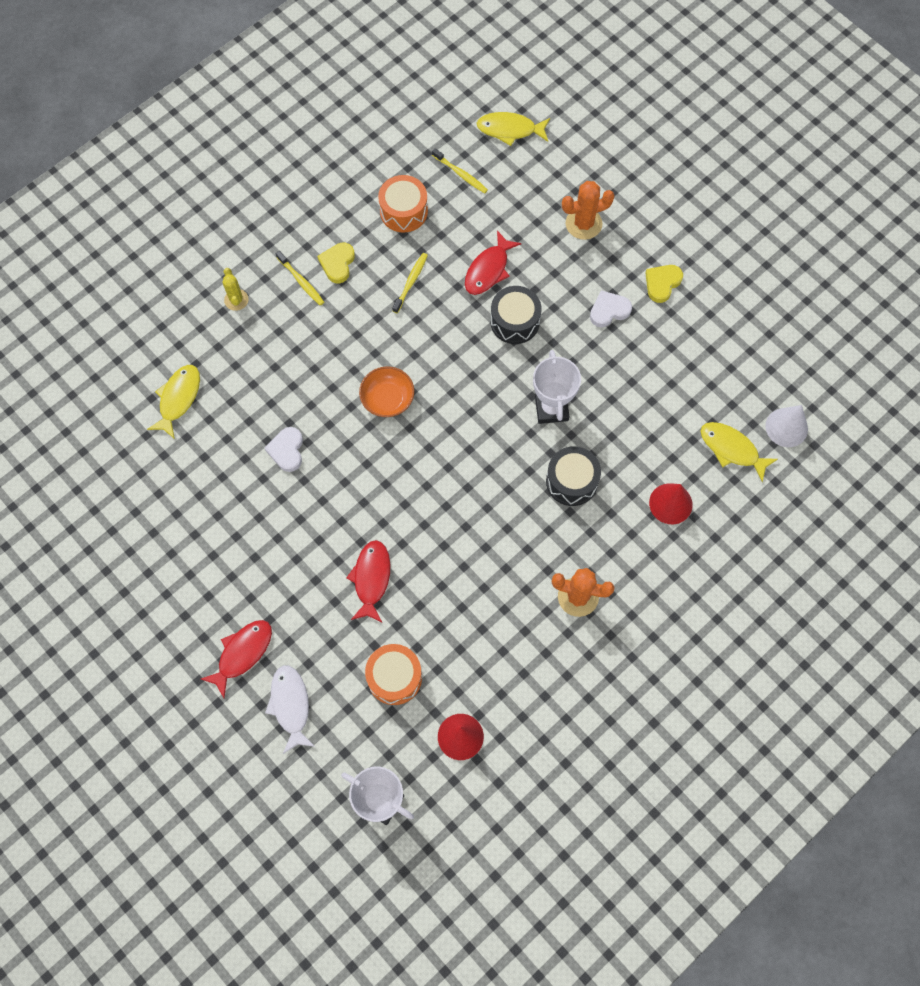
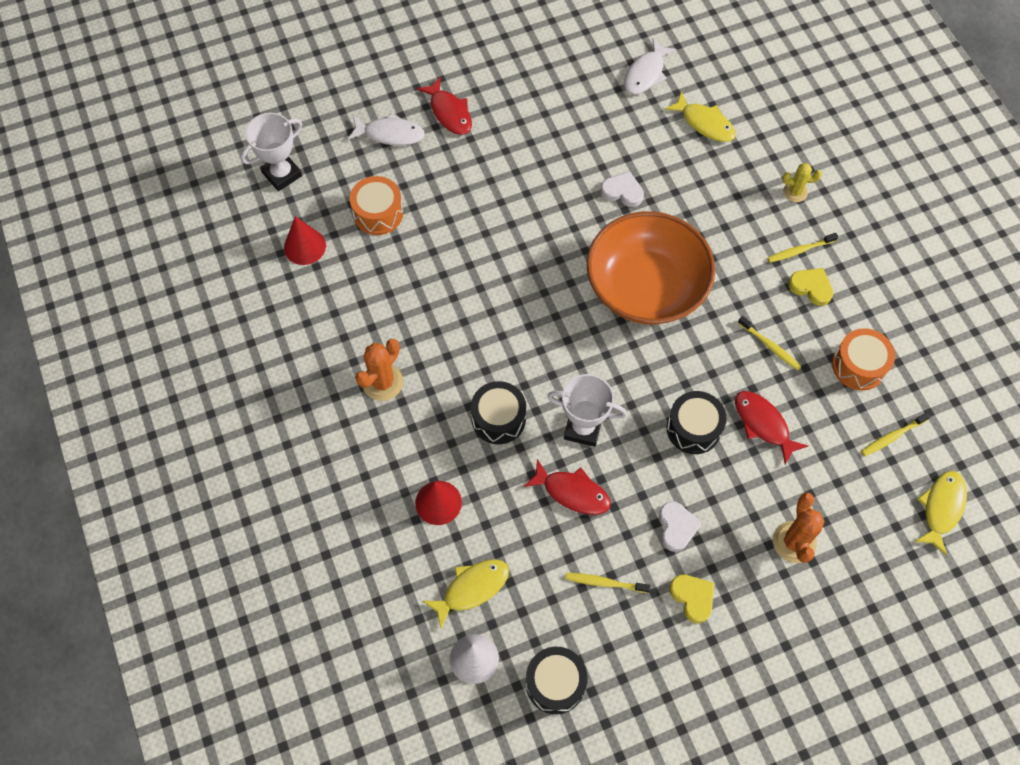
camera: 110 degrees right, 5 degrees down
(130, 472) = (645, 73): none -> white fish
(371, 579) = (473, 222): red fish -> red fish (572, 492)
(387, 399) = (646, 287): orange bowl -> orange bowl, size x2.24
(680, 350) = (605, 583): none -> yellow toothbrush
(776, 361) = (555, 683): none -> black drum

